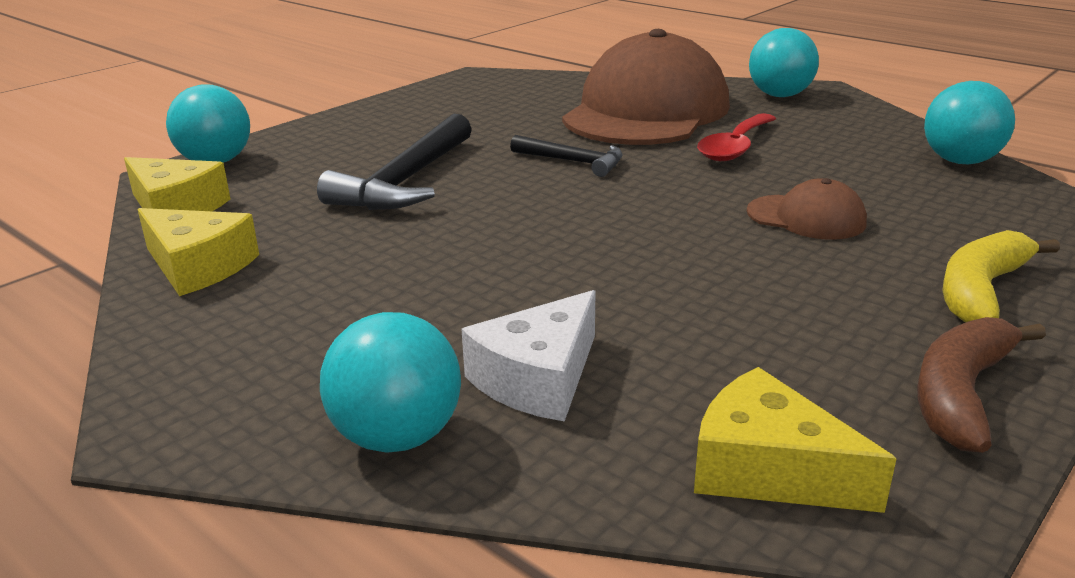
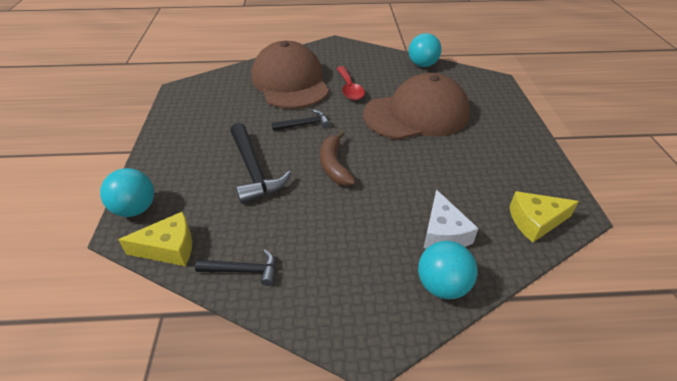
camera: 45 degrees left, 15 degrees up
(198, 266) = (243, 270): yellow cheese -> black hammer
(779, 95) = (325, 52): turquoise ball -> none
(806, 217) = (416, 114): brown cap -> brown cap, size x2.29
(961, 394) = (536, 165): brown banana -> brown banana (334, 165)
(981, 291) = (494, 122): yellow banana -> none

